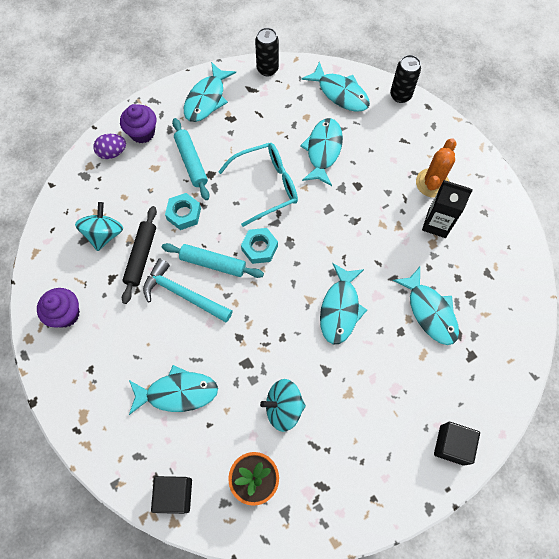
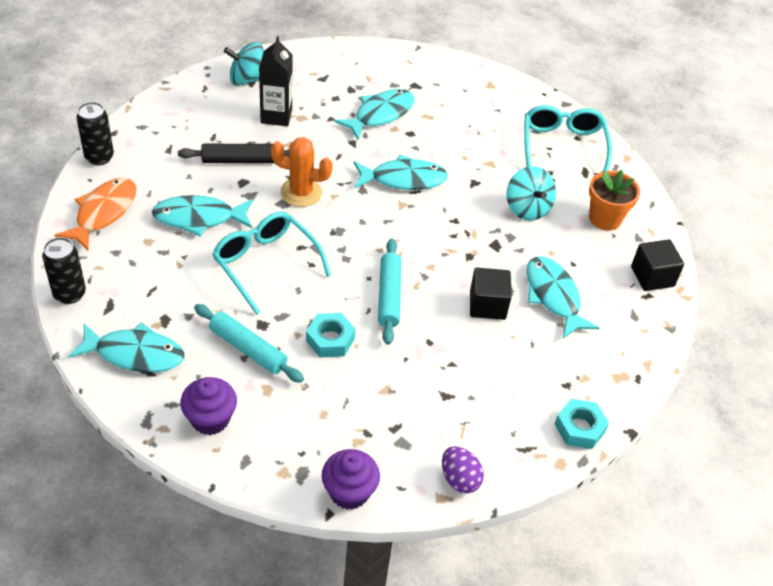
camera: 110 degrees left, 20 degrees down
(65, 314) = (512, 431): purple cupcake -> purple cupcake (349, 492)
(104, 234) = (387, 421): turquoise spinning top -> turquoise spinning top (247, 79)
(112, 152) = (253, 448): purple egg -> purple egg (459, 479)
(141, 256) = (405, 370): black rolling pin -> black rolling pin (240, 160)
(183, 294) = (438, 316): turquoise hammer -> none
(191, 162) = (248, 349): turquoise rolling pin -> turquoise rolling pin turned 75 degrees clockwise
(259, 248) = (354, 256): turquoise nut -> turquoise nut (579, 428)
(340, 93) = (103, 213): turquoise fish -> orange fish
(362, 477) = (563, 146): none -> turquoise glasses
(432, 183) = (224, 122): orange cactus -> orange cactus (301, 192)
(452, 445) = (505, 93): black cube -> black cube (487, 305)

